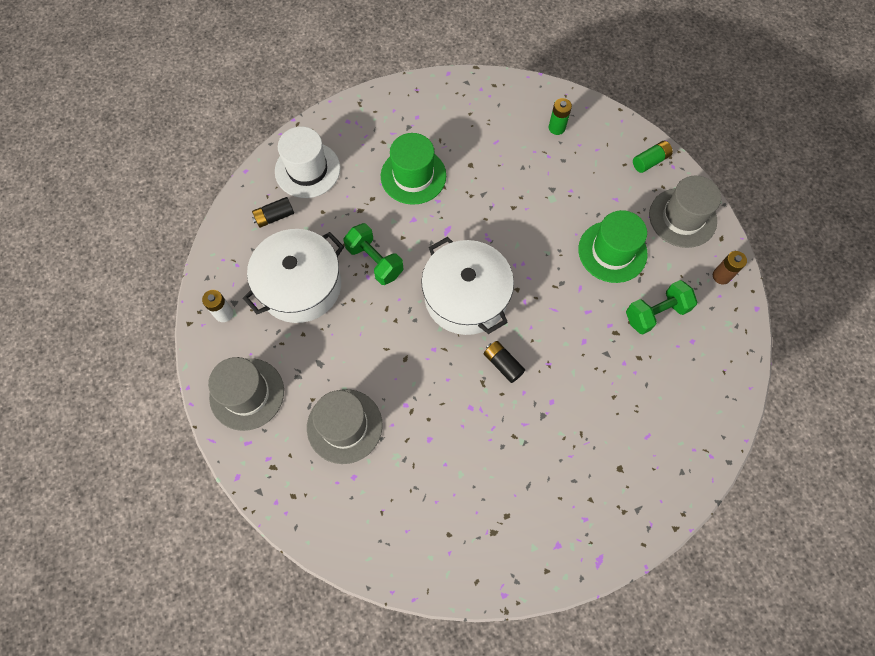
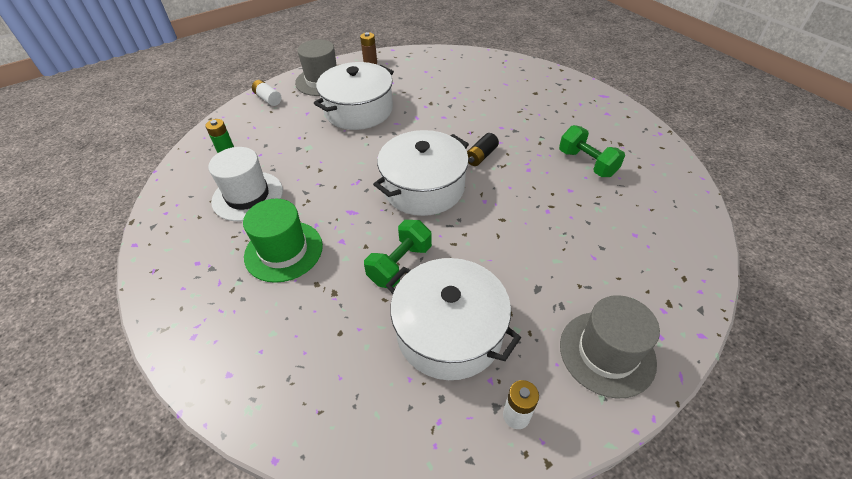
camera: 100 degrees left, 20 degrees down
(274, 217) = (354, 391): black battery -> none
(307, 170) = (273, 367): white hat -> white hat (247, 196)
(344, 426) = (592, 252): grey hat -> none
(612, 251) = (358, 110): green hat -> white pot
(650, 161) = (268, 99): green battery -> white battery
(656, 313) = (408, 87): green dumbbell -> green dumbbell (587, 163)

